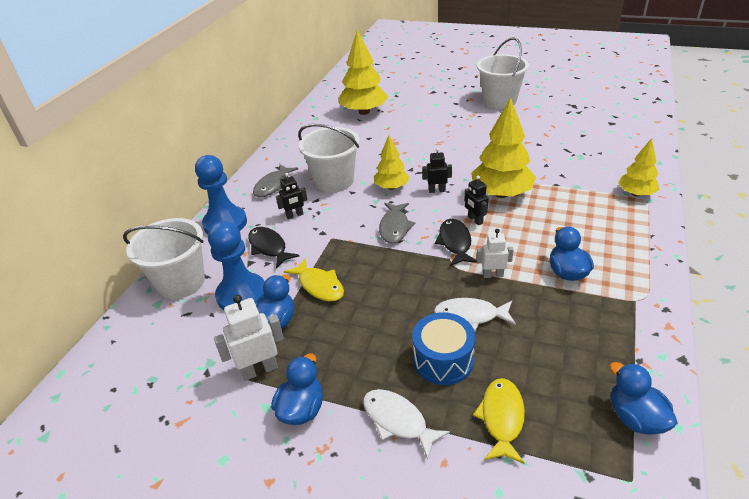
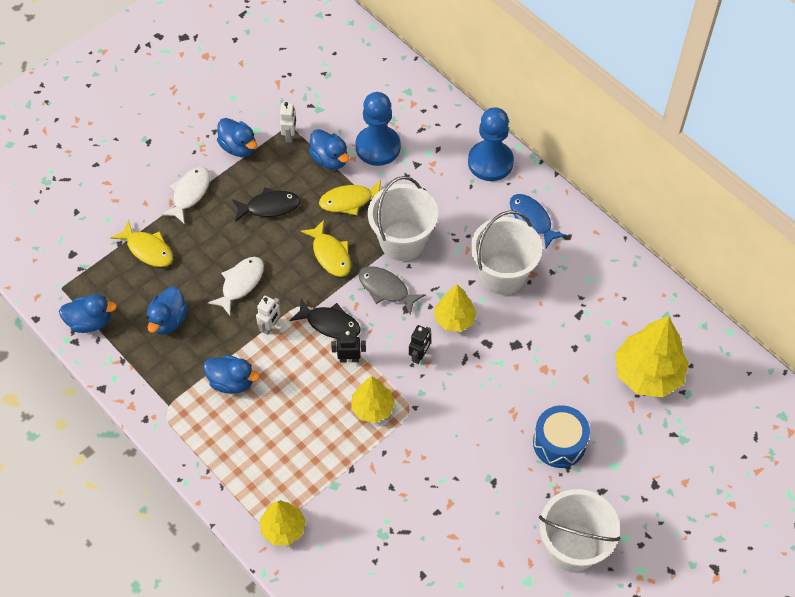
camera: 115 degrees right, 20 degrees up
(181, 282) = (424, 111): white bucket -> white bucket (402, 241)
(259, 369) = (290, 135): white robot -> white robot, size x0.64
(269, 247) = (427, 183): black fish -> black fish (269, 207)
(273, 185) = (532, 220): grey fish -> blue fish
(295, 215) = (463, 219): black robot -> none
(387, 272) = (330, 254): none -> yellow fish
(398, 421) = (190, 193): white fish -> white fish turned 45 degrees counterclockwise
(443, 360) = (215, 243): blue drum -> blue drum (559, 443)
(501, 194) = (372, 408): yellow tree -> yellow tree, size x0.59
(561, 349) = (168, 320): none -> blue duck

